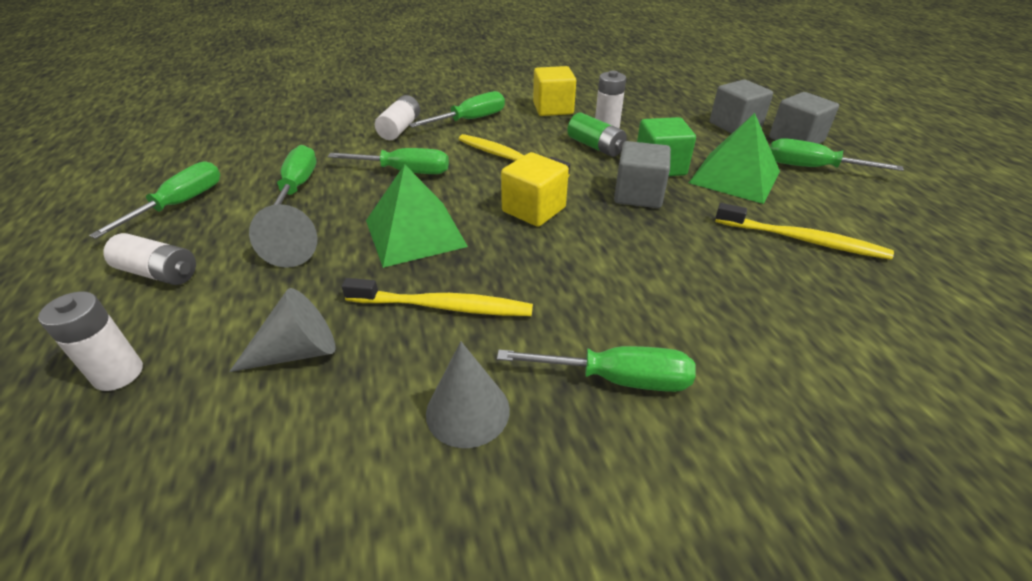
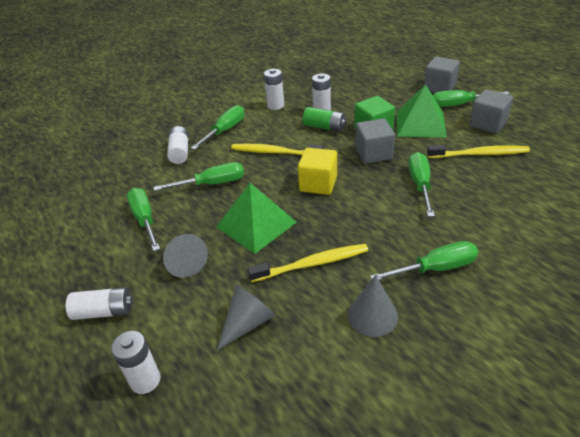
camera: 20 degrees left, 0 degrees up
(179, 204) = (67, 261): green screwdriver -> green screwdriver (420, 185)
(553, 108) = (275, 105): yellow cube -> white battery
(735, 125) = (399, 86): grey cube -> grey cube (488, 124)

